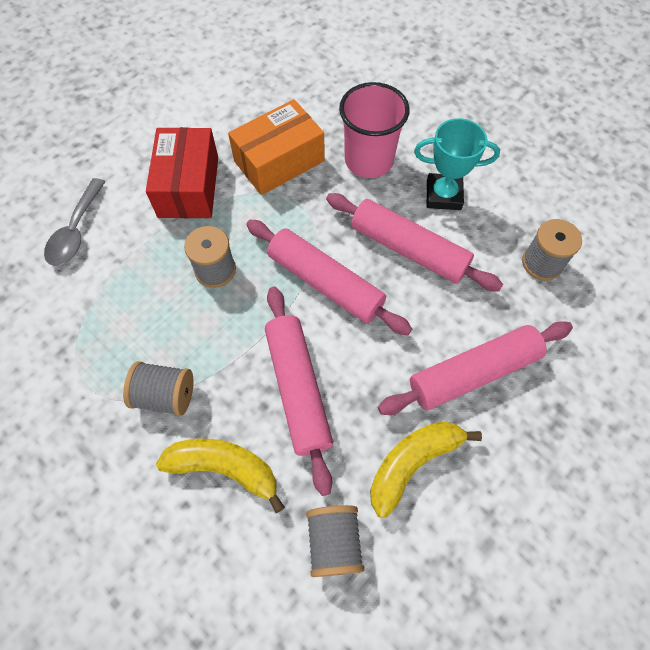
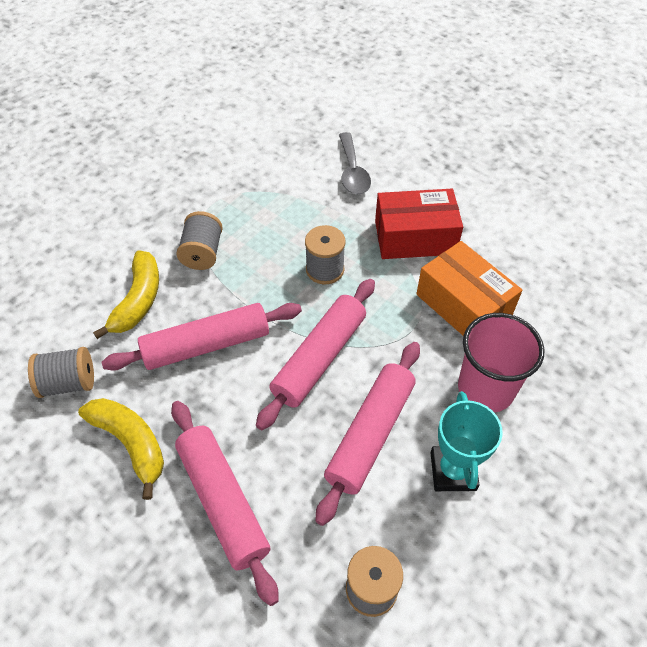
camera: 85 degrees right, 10 degrees down
(76, 231) = (352, 171): grey spoon -> grey spoon turned 105 degrees counterclockwise

